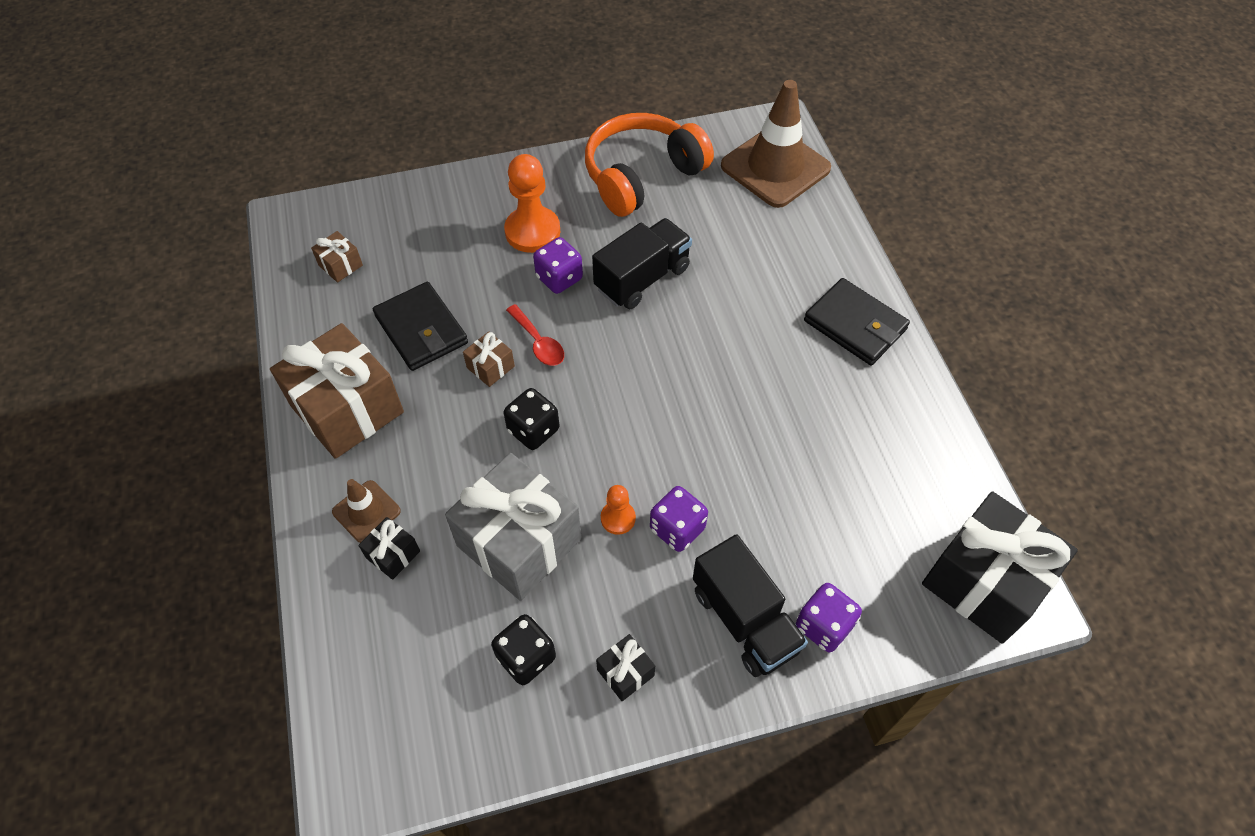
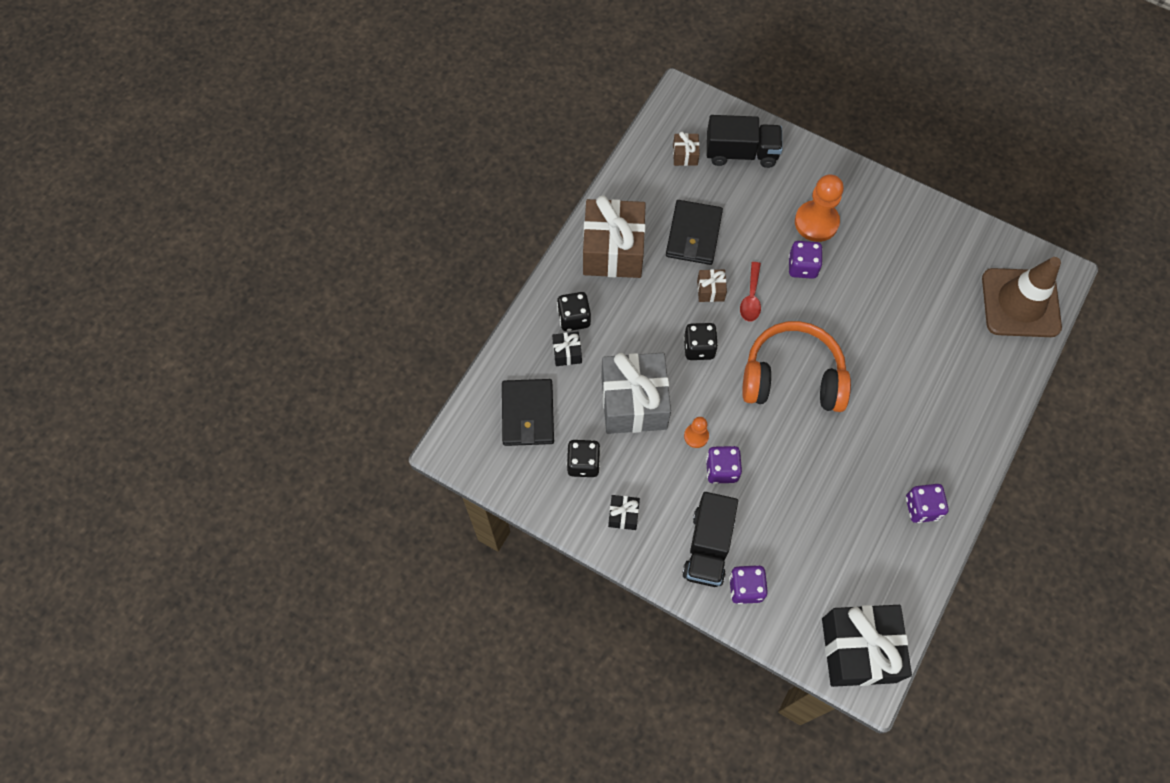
camera: 45 degrees right, 10 degrees up
(366, 511) = (574, 318): brown traffic cone -> black dice
(642, 175) = (924, 238): orange headphones -> orange headphones (792, 377)
(642, 278) = (852, 308): black truck -> black truck (741, 152)
(855, 325) = (952, 448): black wallet -> black wallet (527, 414)
(888, 398) = (922, 508): none -> purple dice

